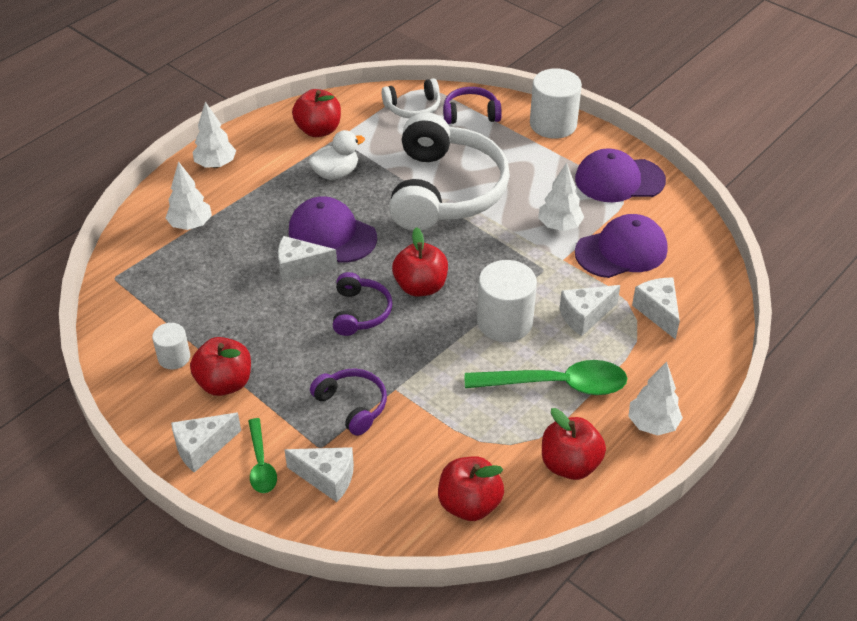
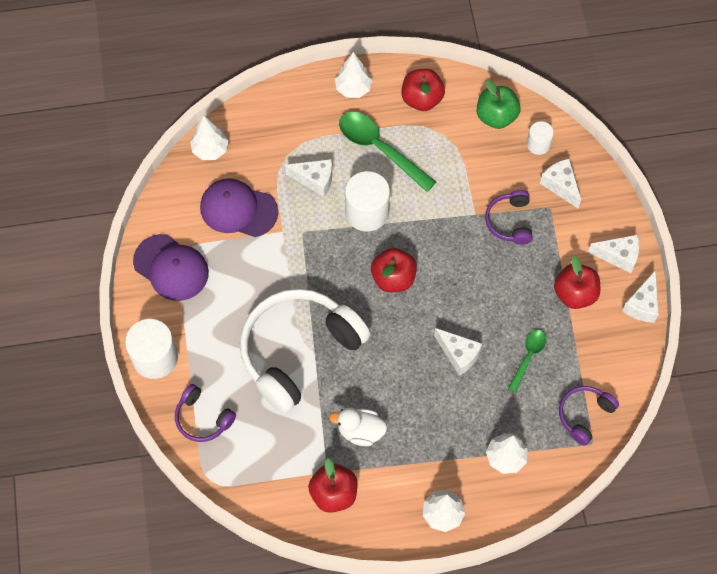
camera: 140 degrees left, 20 degrees up
(174, 357) = (594, 338): white cylinder -> white cylinder (538, 144)
(261, 464) = (591, 221): green spoon -> green spoon (528, 357)
(332, 234) = (413, 370): purple cap -> none
(360, 312) = (449, 287): purple headphones -> purple headphones (584, 415)
(413, 107) = (238, 462): white headphones -> none
(469, 504) = (496, 116): red apple -> green apple
(559, 226) = (255, 259): white tree -> white tree (210, 149)
(658, 312) = (268, 150): white cheese -> white cheese (642, 305)

